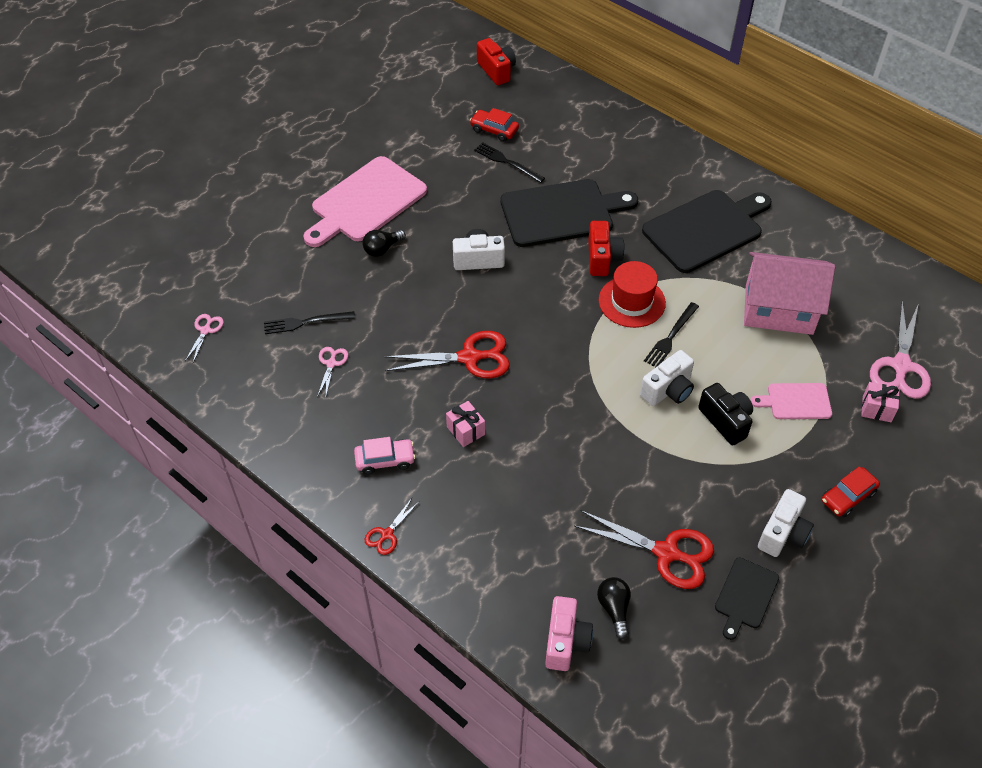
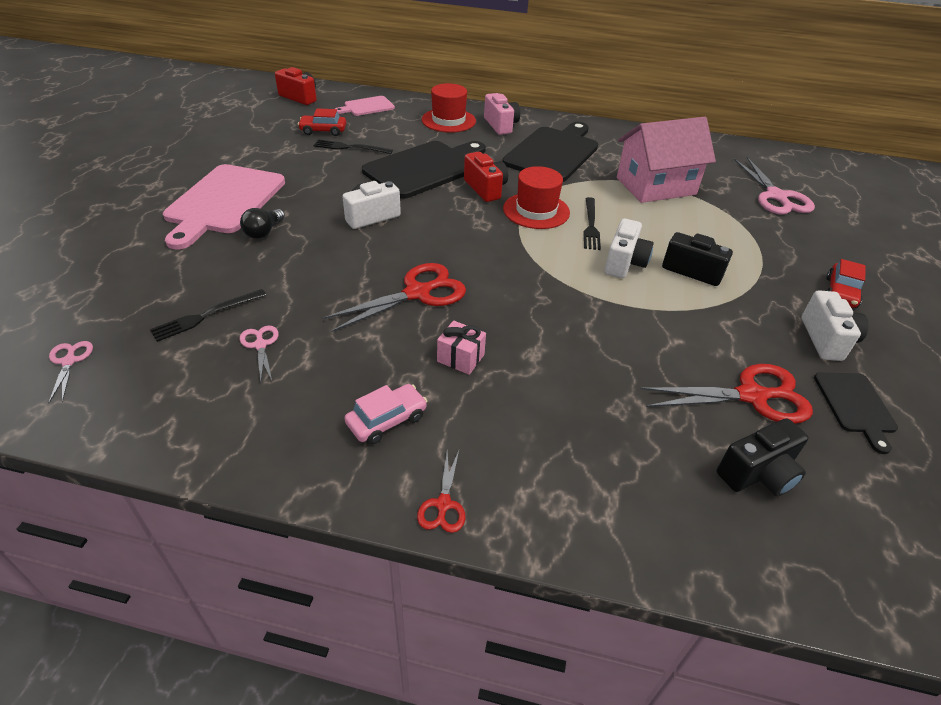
camera: 30 degrees left, 10 degrees down
(565, 641) = (744, 536): pink camera -> pink camera (501, 125)
(614, 609) = (758, 474): black light bulb -> black camera
(628, 149) = (448, 120): none -> red hat
(796, 401) = (730, 240): pink cutting board -> pink cutting board (367, 107)
(876, 409) = (791, 227): pink gift -> none

